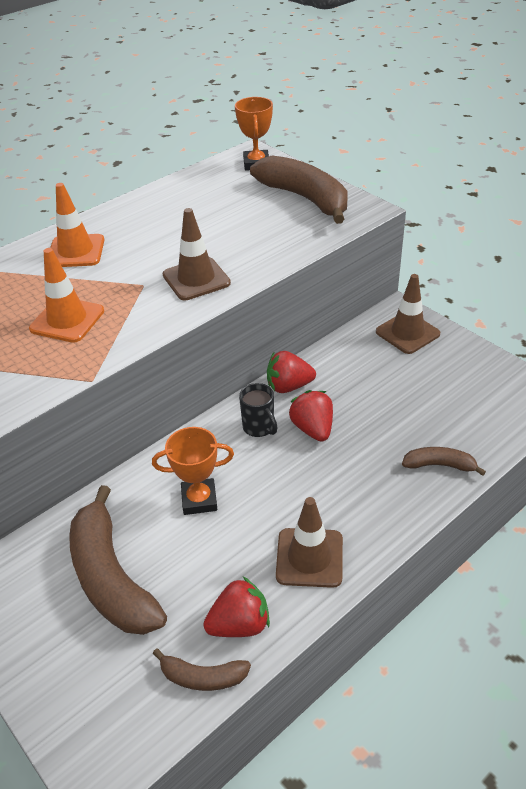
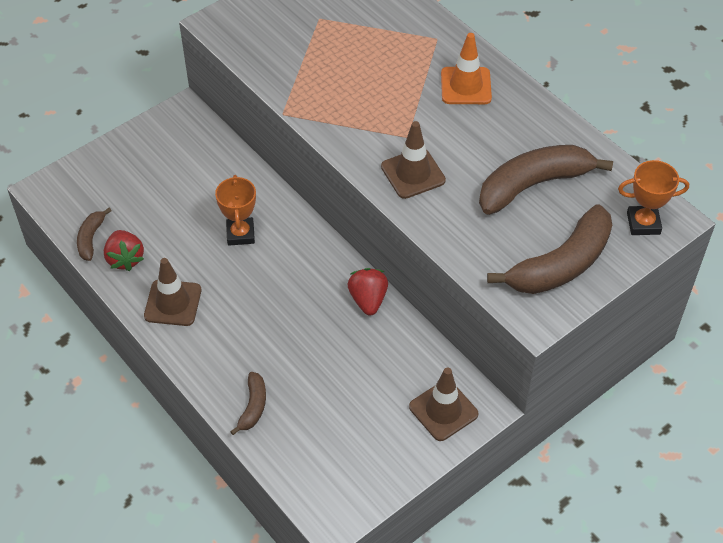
camera: 90 degrees right, 10 degrees up
(67, 320) = (361, 91): orange traffic cone -> none
(111, 577) = (178, 185): brown banana -> brown banana (533, 185)
(259, 428) = (316, 275): black mug -> none
(313, 429) = (310, 315): red strawberry -> none

